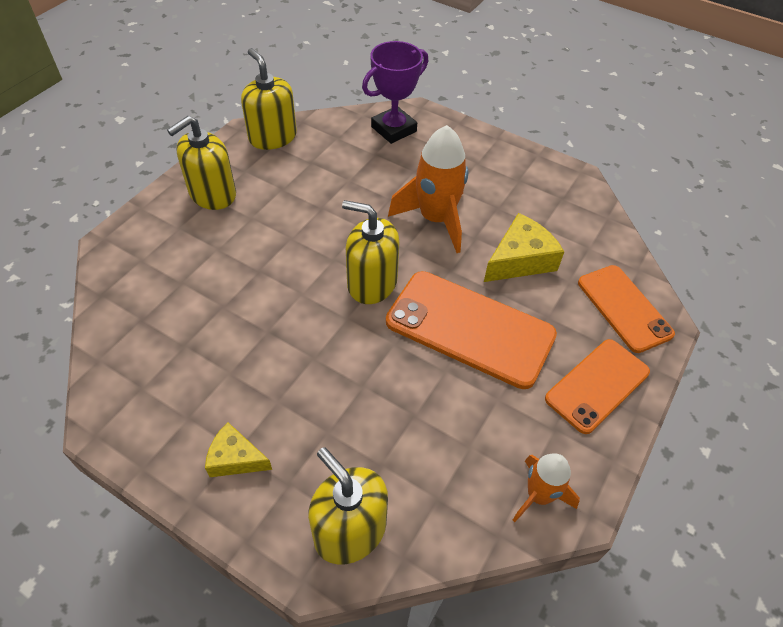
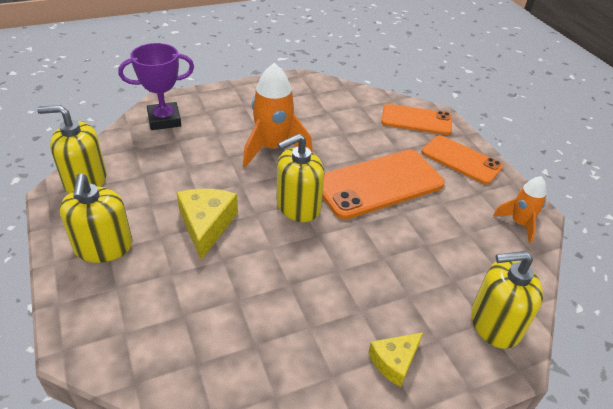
camera: 55 degrees left, 10 degrees down
(393, 129) = (164, 120): purple trophy -> purple trophy turned 75 degrees clockwise
(520, 260) = (344, 134): yellow cheese -> yellow cheese (206, 225)
(597, 385) = (461, 160): orange phone -> orange phone turned 45 degrees counterclockwise

